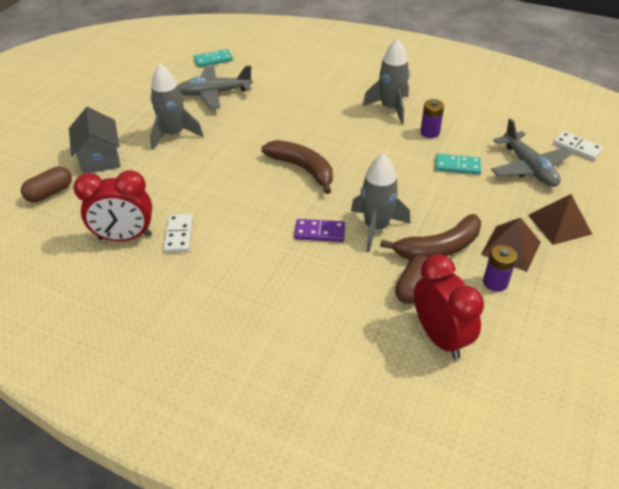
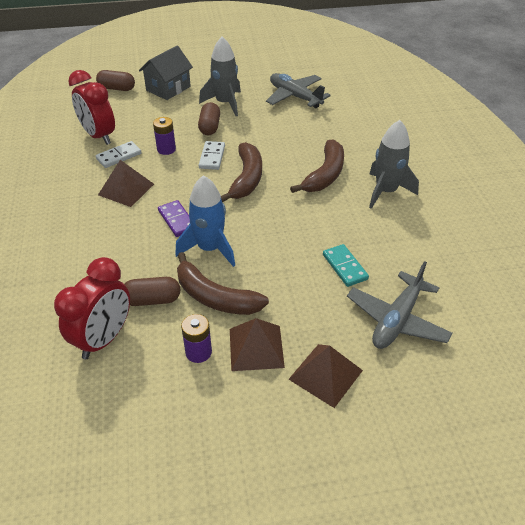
camera: 55 degrees right, 0 degrees up
(200, 158) = (209, 127): none -> brown capsule
(213, 60) = (337, 76): turquoise domino -> none
(239, 249) = (126, 189): none -> brown pyramid
(341, 127) = (325, 175): none -> brown banana
(376, 227) = (209, 249): grey rocket -> blue rocket
(429, 132) = (377, 229): purple battery -> purple battery (166, 149)
(577, 147) = (477, 349): white domino -> white domino (212, 157)

